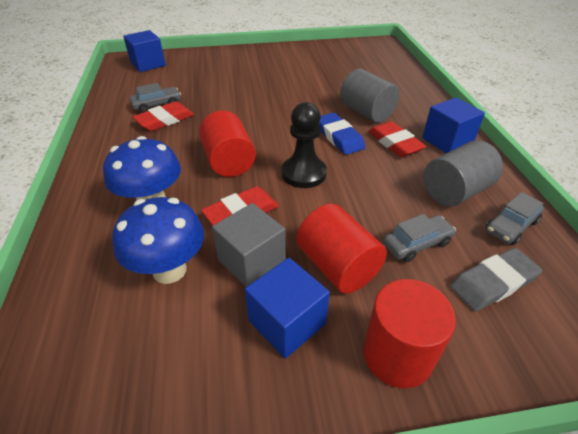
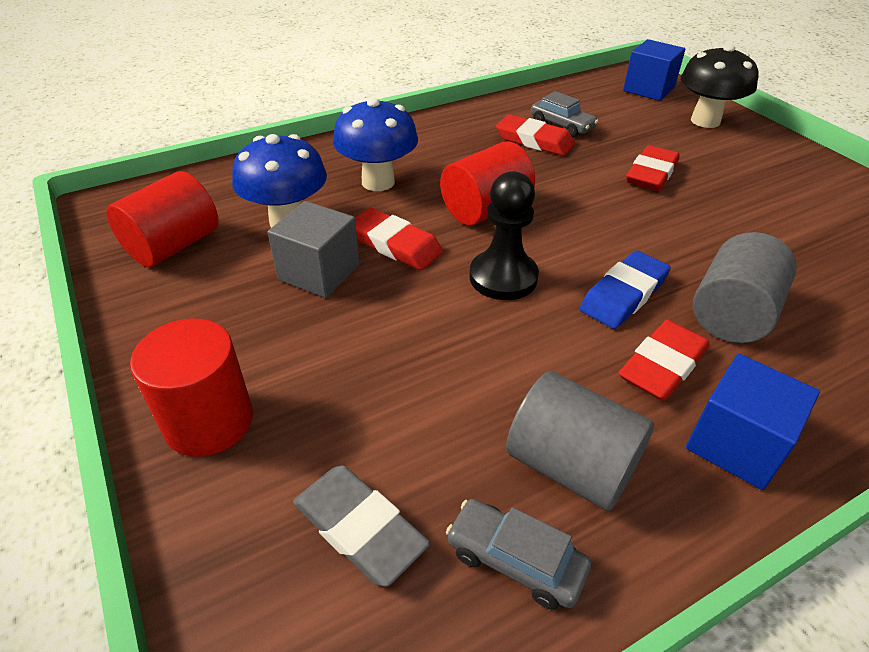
camera: 70 degrees right, 0 degrees up
(201, 61) = (705, 121): none -> black mushroom
(238, 93) = (651, 174): none -> red eraser
(287, 322) = (238, 319): blue cube -> none
(337, 266) = (334, 344): red cylinder -> red cylinder (173, 246)
(417, 244) = (409, 422): grey car -> none

